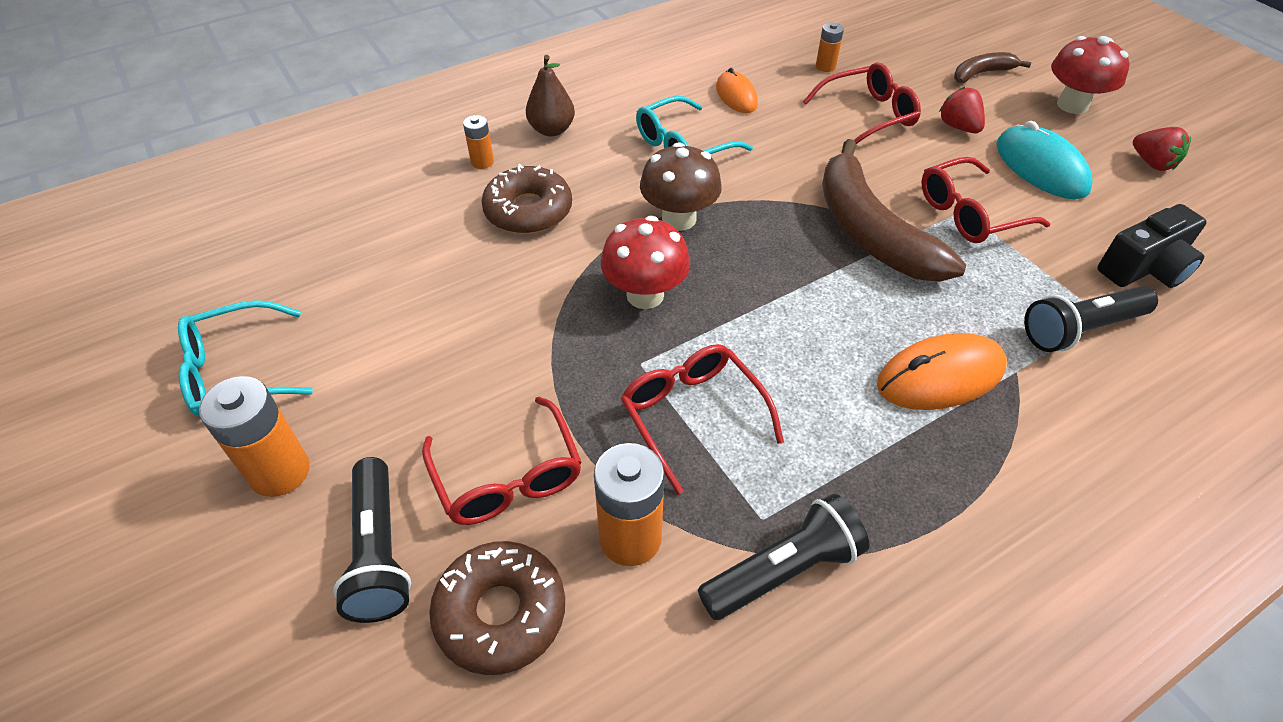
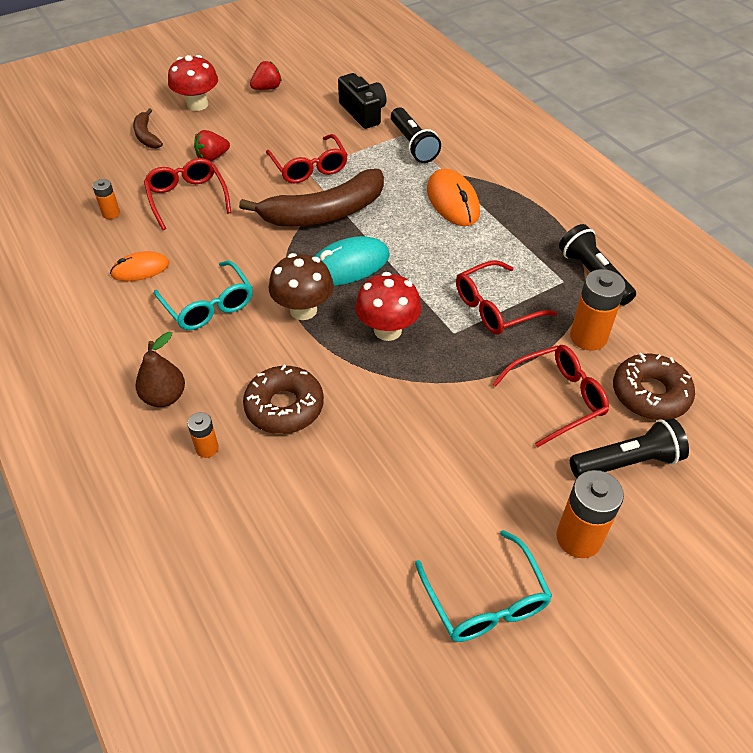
camera: 90 degrees left, 0 degrees up
(1041, 167) = (265, 130): turquoise mouse -> turquoise mouse (348, 265)

